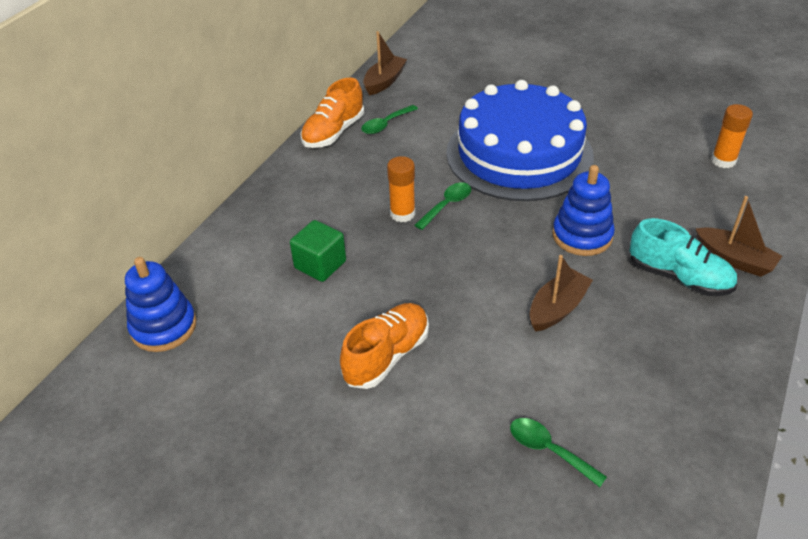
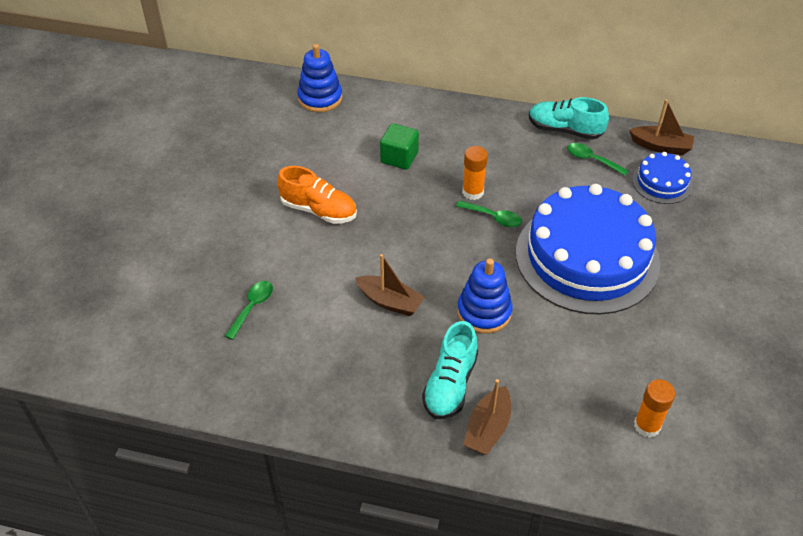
camera: 75 degrees right, 5 degrees up
(333, 132) = (565, 130): orange shoe -> turquoise shoe
(433, 91) = (662, 182): none -> blue cake

